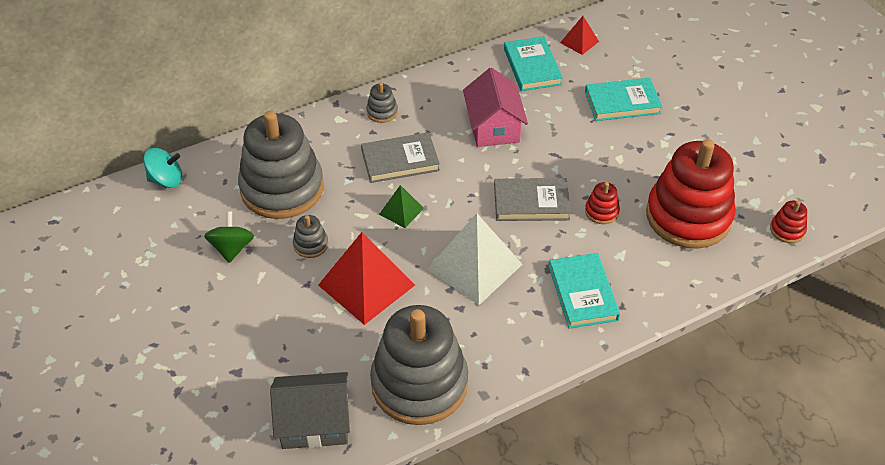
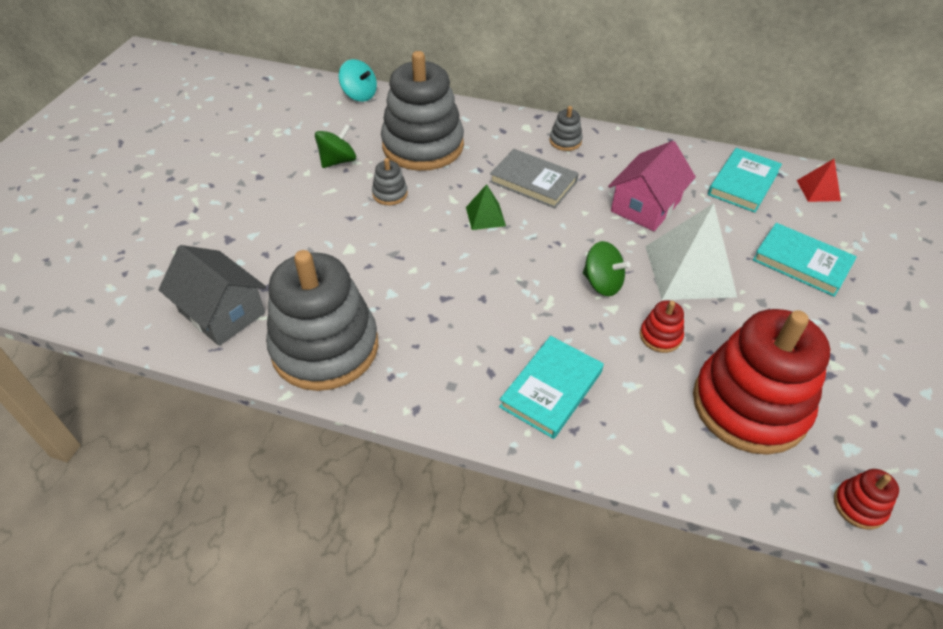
camera: 45 degrees right, 0 degrees up
(366, 285) = (388, 248): red pyramid -> none
(474, 266) = (487, 296): white pyramid -> white pyramid (689, 271)
(531, 202) = (602, 283): grey book -> green spinning top

